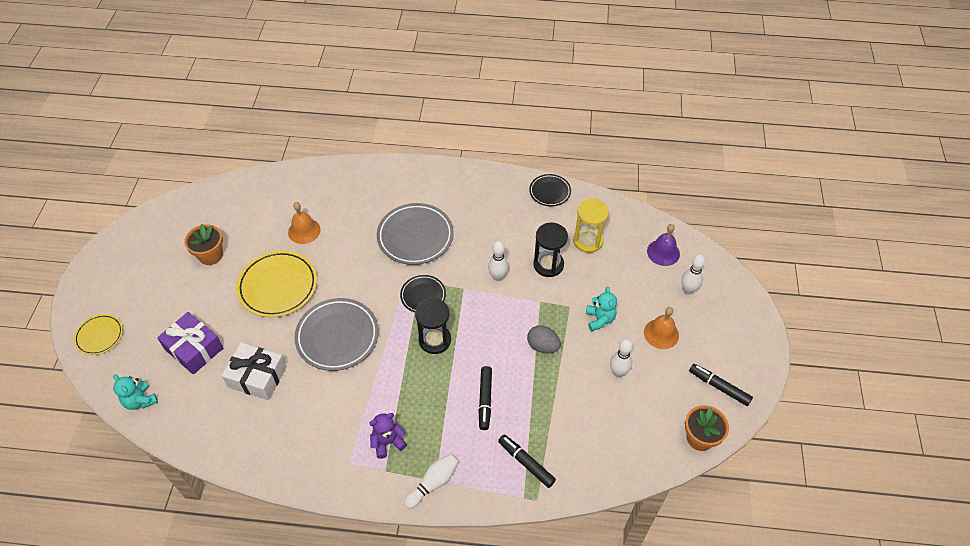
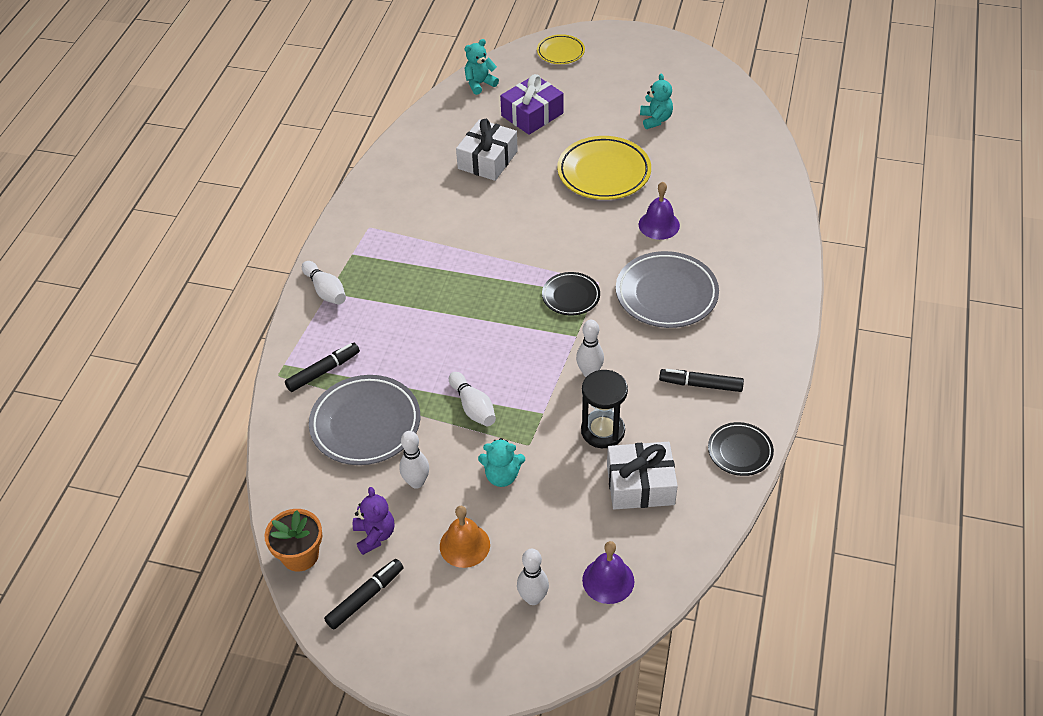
camera: 100 degrees right, 5 degrees down
(210, 255) = (655, 119): orange flower pot -> turquoise teddy bear
(304, 231) = (685, 193): orange bell -> none
(337, 336) = (525, 220): grey plate -> grey plate (365, 424)
(341, 245) = (659, 225): none -> purple bell
(388, 442) = (383, 257): purple teddy bear -> purple teddy bear (375, 535)
(434, 340) = (504, 303): black hourglass -> none
(485, 400) = (412, 342): black marker -> black marker (700, 384)
(543, 346) = (473, 407): grey egg -> white bowling pin
(588, 241) = (640, 485): yellow hourglass -> white gift

